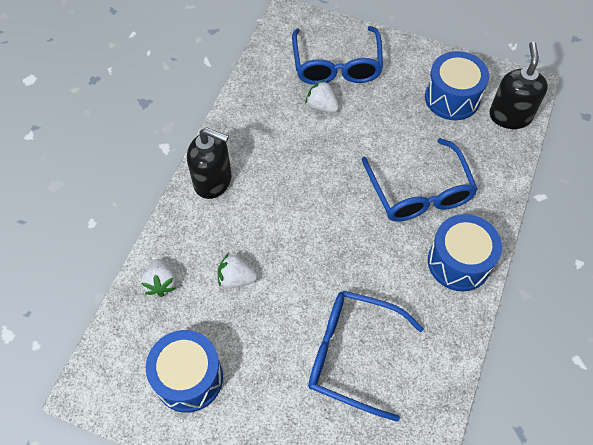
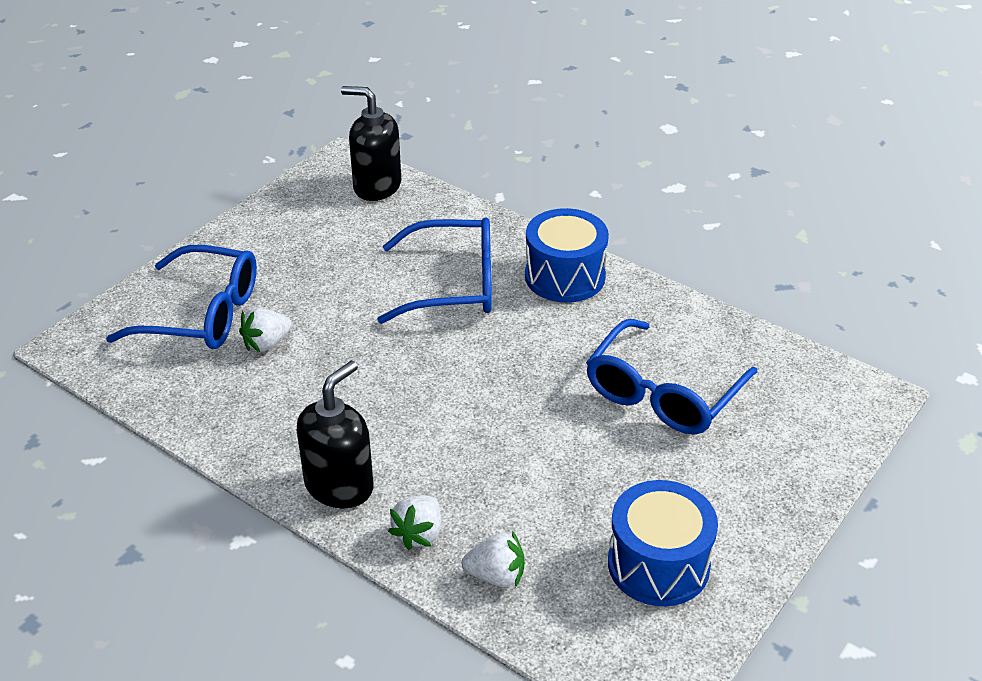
camera: 75 degrees left, 20 degrees down
(236, 278) = (518, 487): white strawberry -> white strawberry (419, 534)
(452, 98) = (323, 224): blue drum -> none

